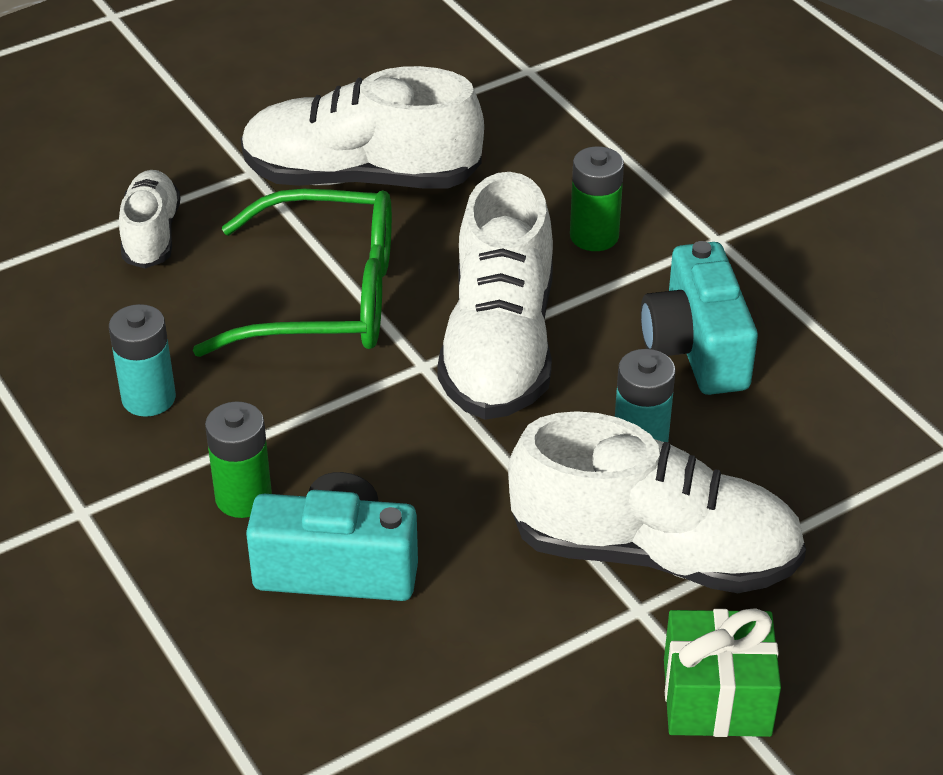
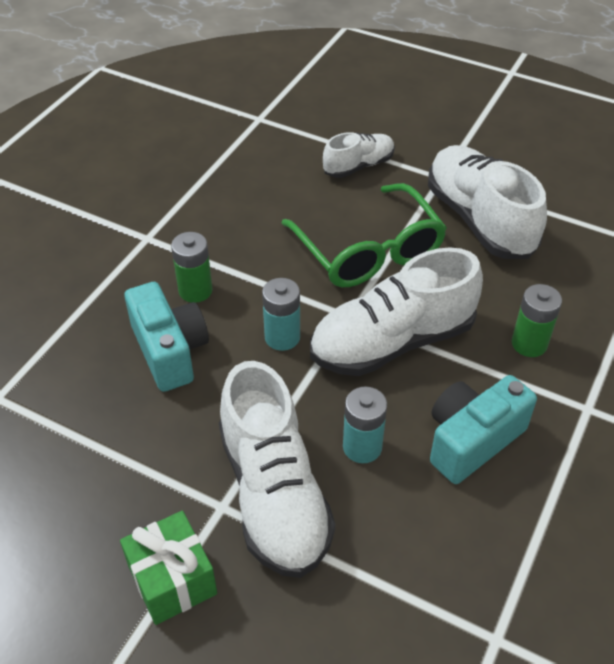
camera: 60 degrees right, 5 degrees up
(148, 398) = (240, 222): turquoise battery -> turquoise battery (282, 337)

